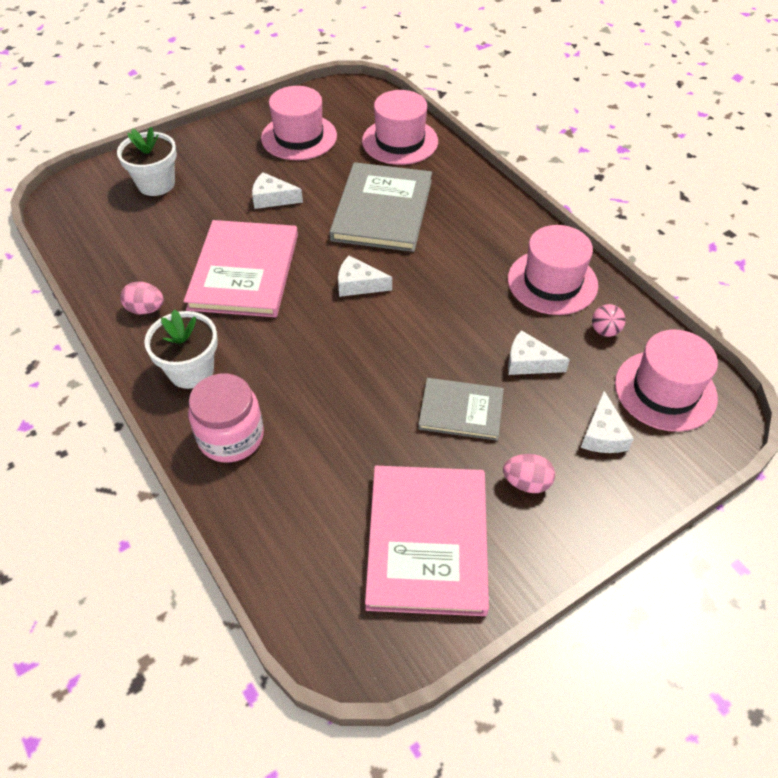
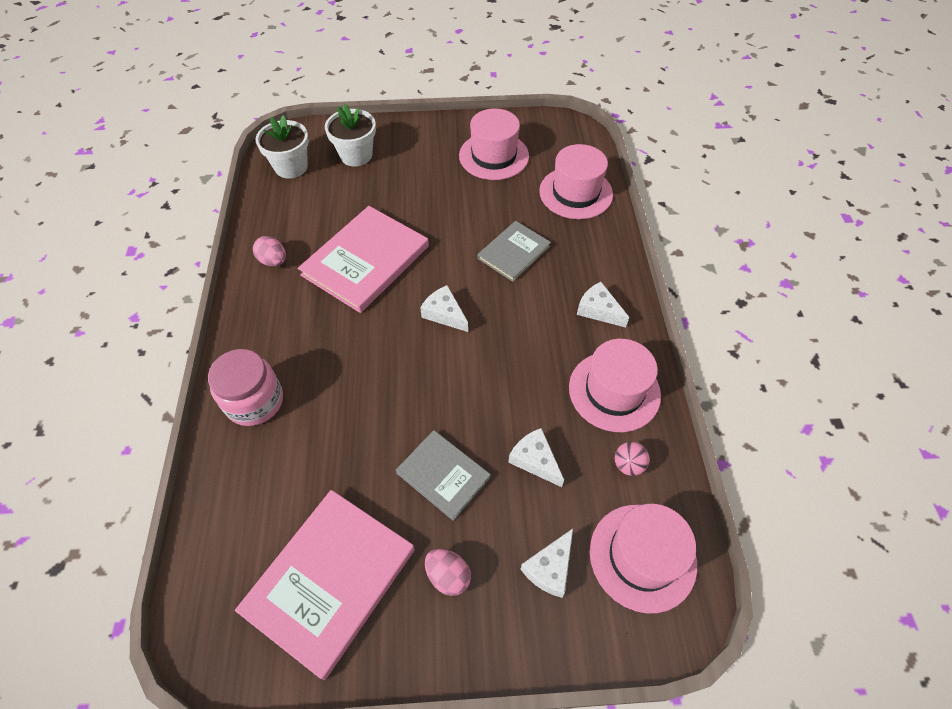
camera: 30 degrees right, 5 degrees up
(191, 370) = (267, 329): white flower pot -> white flower pot (291, 167)
(272, 198) = (433, 204): white cheese -> white cheese (598, 310)
(382, 210) = (513, 252): grey book -> grey book, size x0.58

